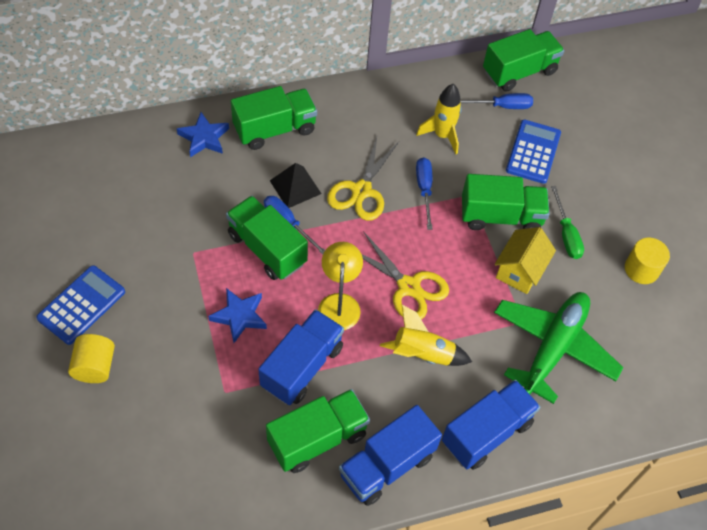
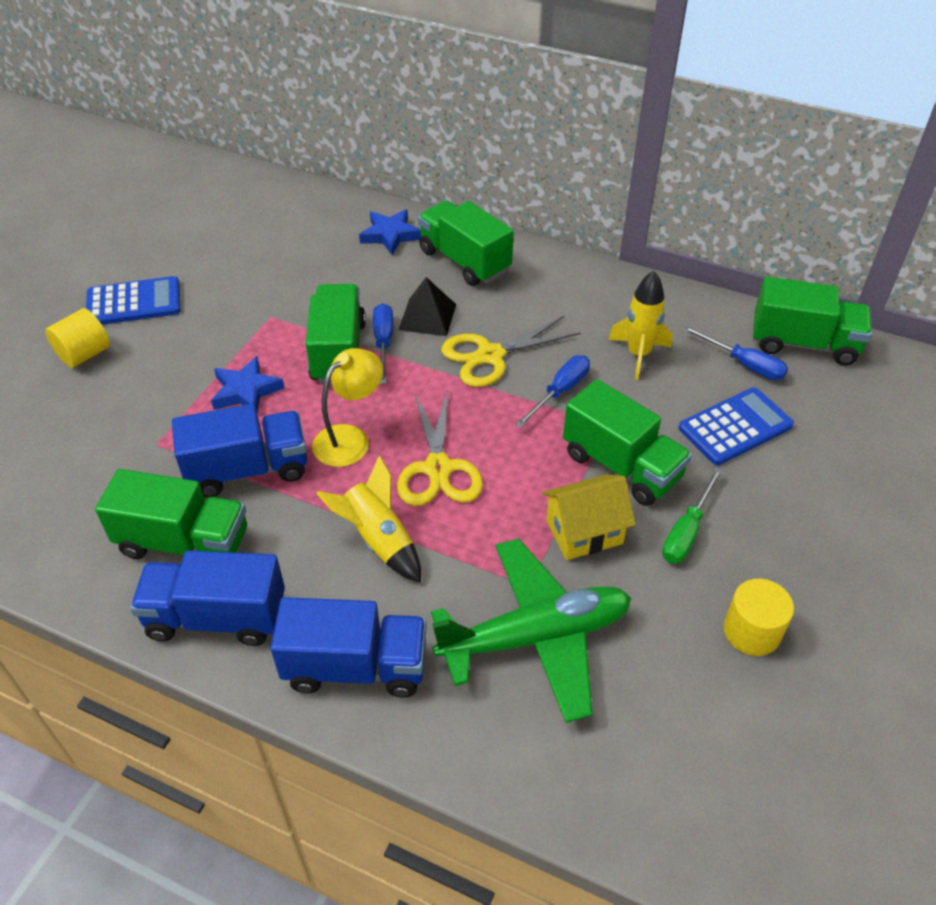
camera: 45 degrees right, 10 degrees down
(275, 129) = (464, 261): green truck -> green truck turned 150 degrees counterclockwise

